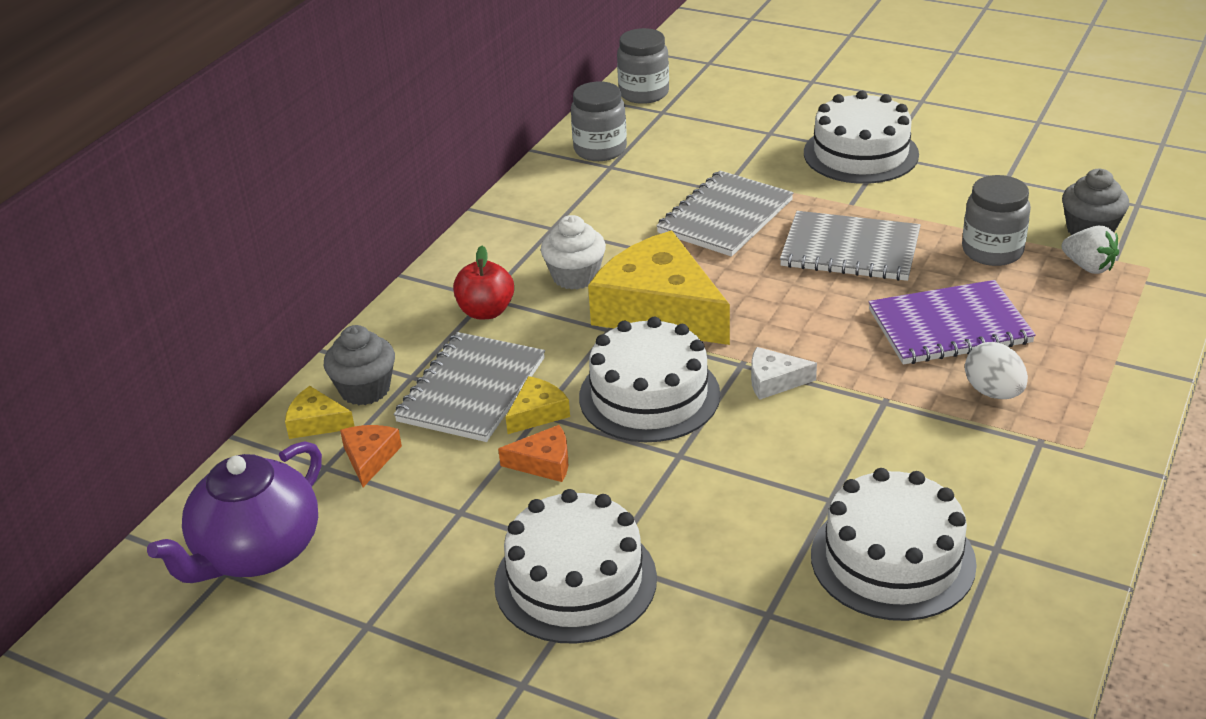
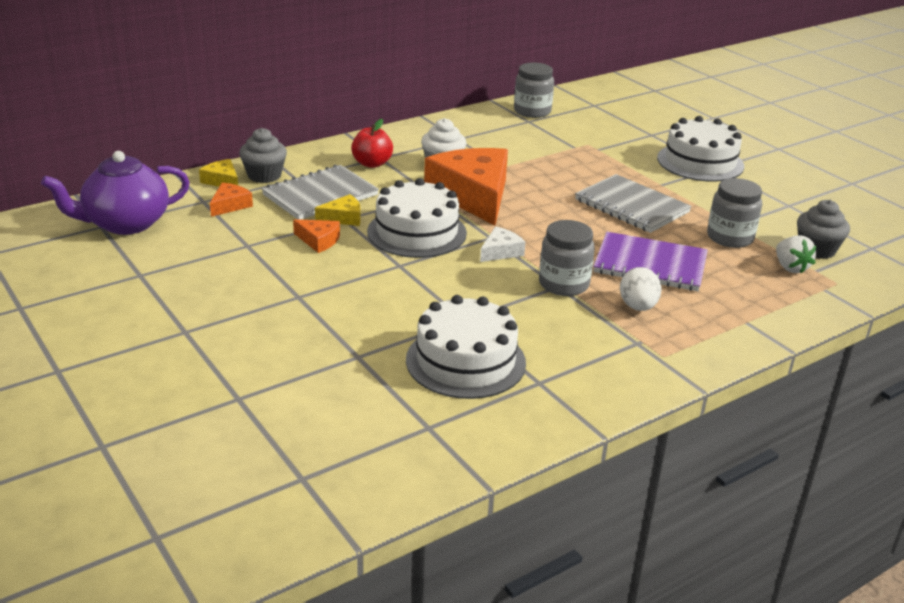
camera: 25 degrees right, 5 degrees down
(575, 581) = (269, 298): white cake -> none
(644, 93) = (593, 93): grey jar -> grey jar (563, 284)
(659, 310) = (473, 195): yellow cheese -> orange cheese
(725, 217) = (570, 165): grey notebook -> none
(774, 381) = (501, 252): white cheese -> white cheese turned 105 degrees clockwise

